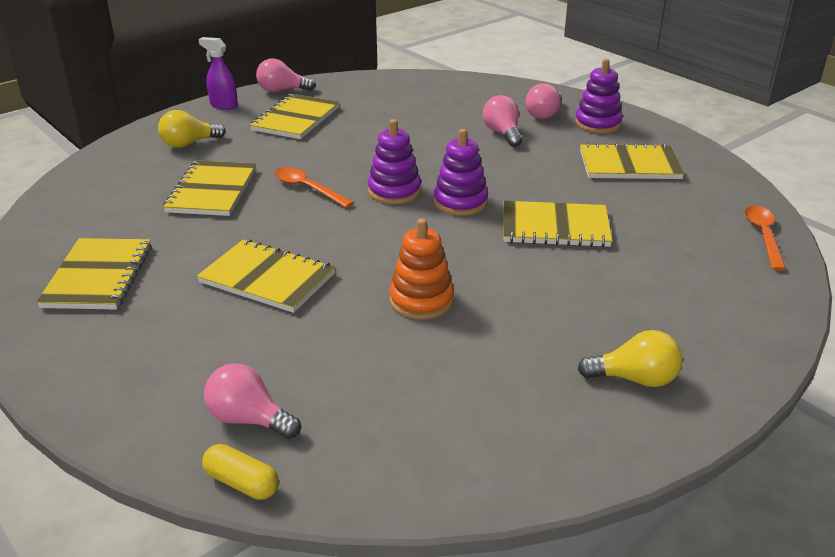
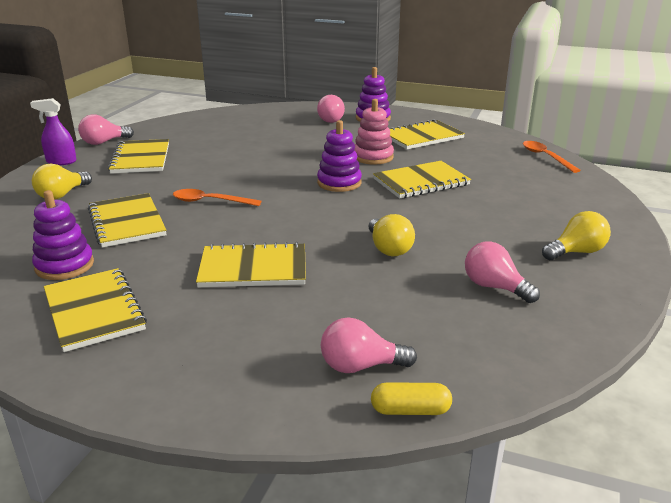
camera: 30 degrees left, 5 degrees down
(394, 191) = (282, 187): purple stacking toy -> purple stacking toy (64, 266)
(421, 300) = (388, 249): orange stacking toy -> yellow light bulb
(502, 133) = (316, 136): pink light bulb -> pink light bulb (494, 287)
(537, 178) = (373, 157): none -> pink stacking toy

